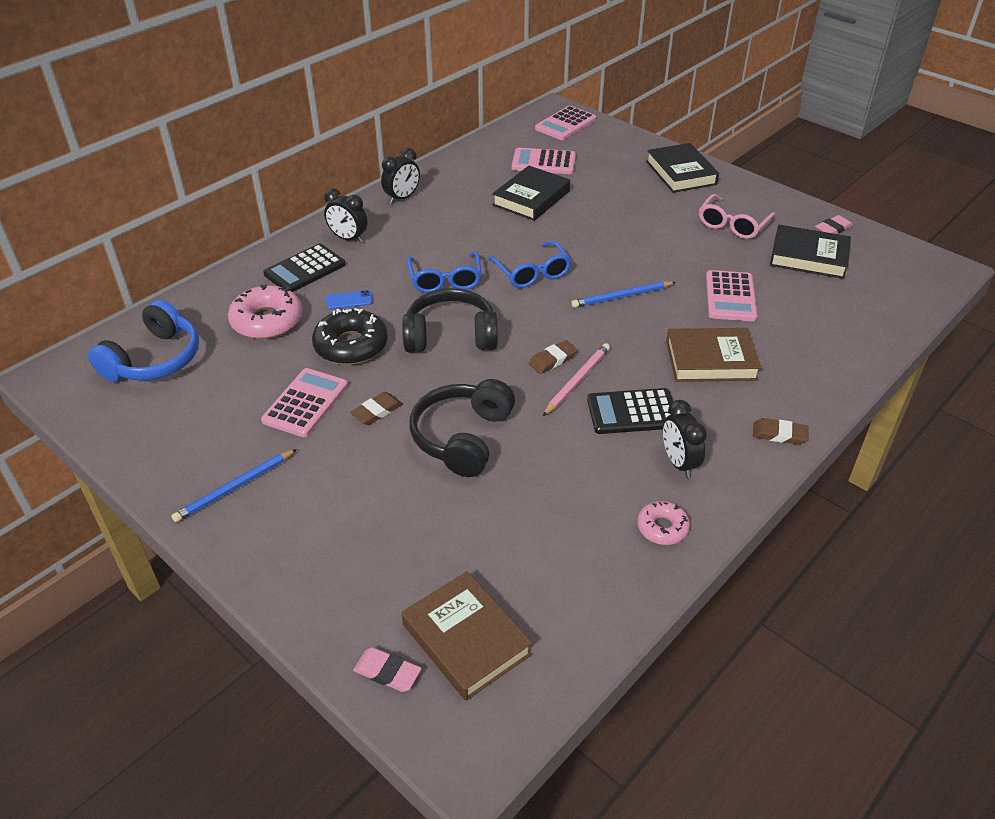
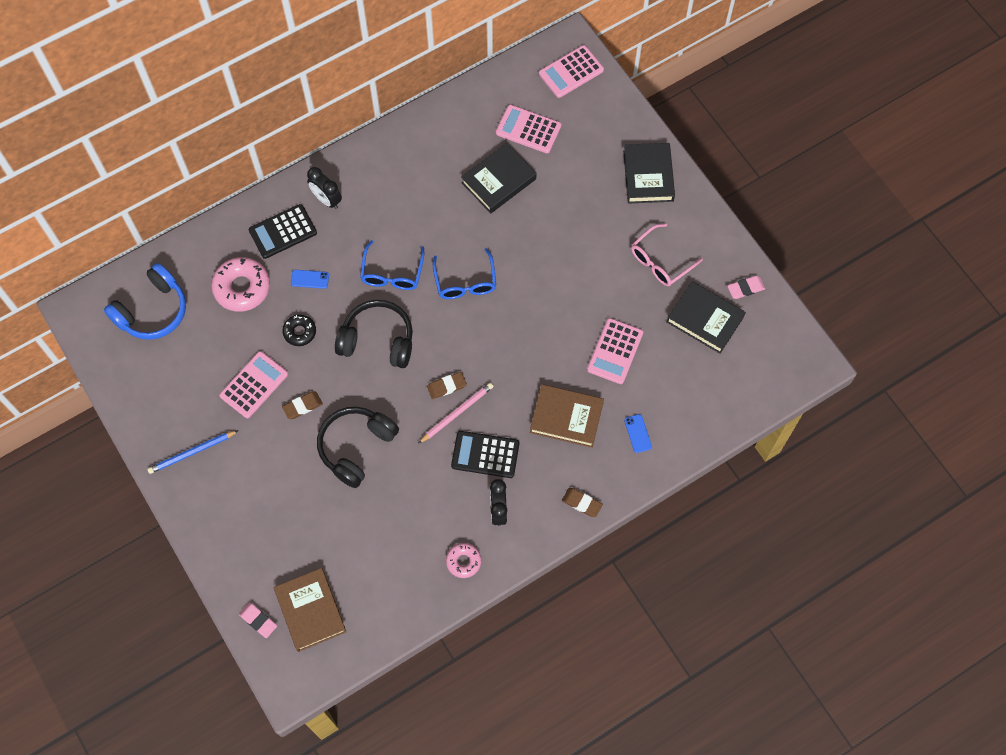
camera: 15 degrees right, 25 degrees up
(351, 345) = (300, 332): black donut -> black donut, size x0.57
(402, 198) = (386, 153): black clock -> none
(622, 297) = (527, 329): blue pencil -> none
(802, 358) = (638, 433): none -> blue phone

